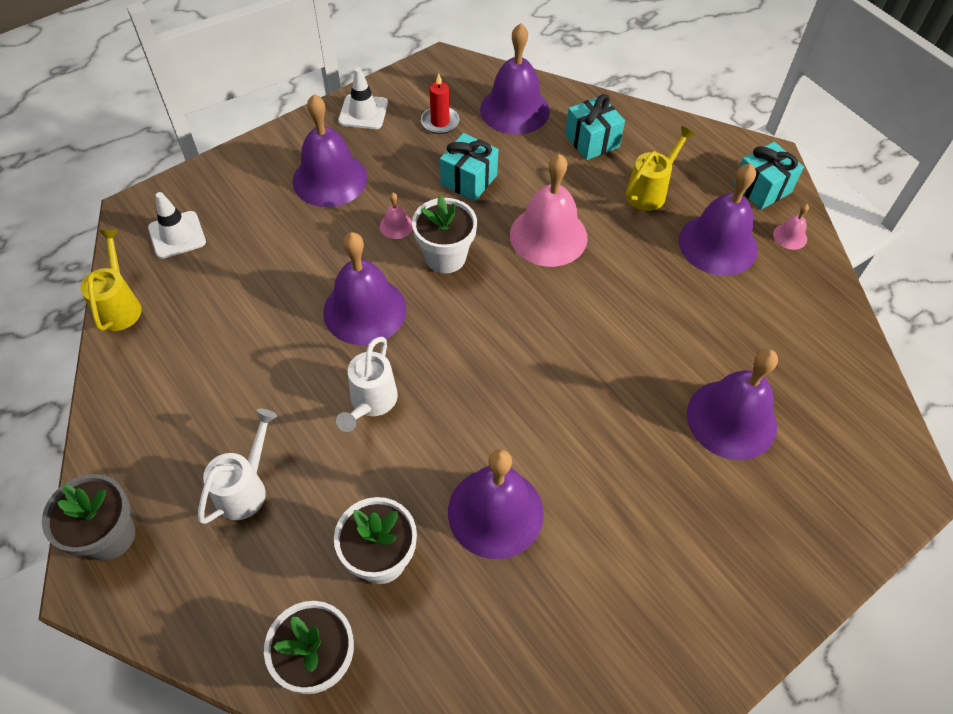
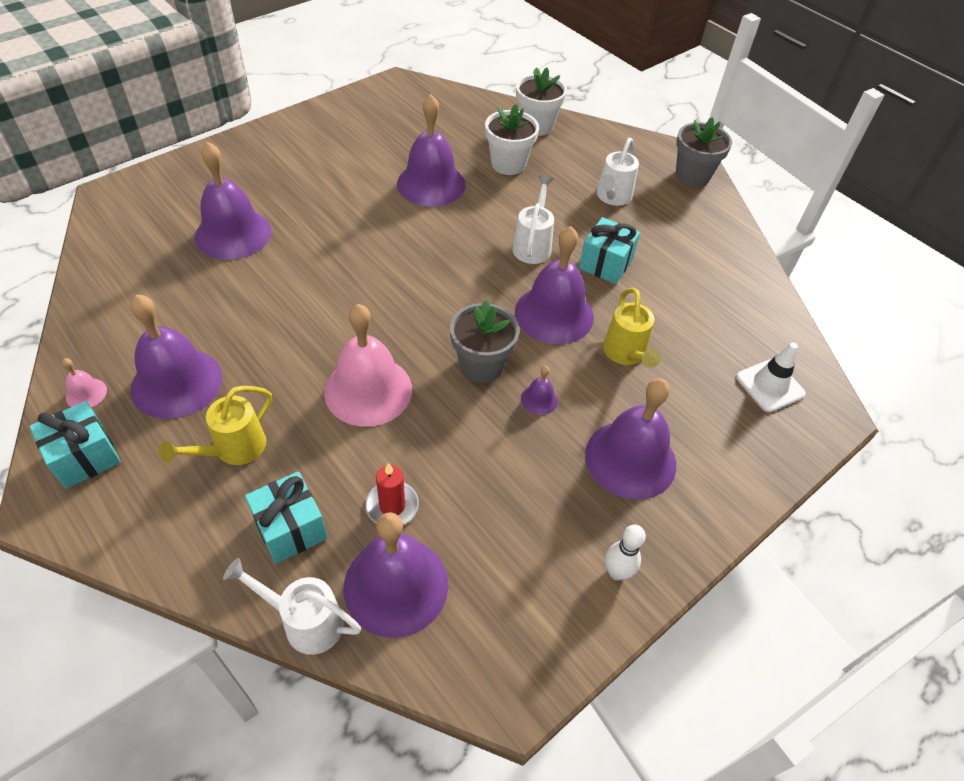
camera: 175 degrees right, 5 degrees down
(120, 306) = (781, 316): yellow watering can -> yellow watering can (626, 354)
(363, 112) = (616, 572): white traffic cone -> white bowling pin
(396, 226) = (539, 399): pink bell -> purple bell
(440, 122) = (504, 557): red candle -> red candle (392, 506)
(445, 257) = (481, 365): white flower pot -> grey flower pot
(469, 180) = (460, 461): turquoise gift -> turquoise gift (605, 264)
(570, 95) = (305, 621): none -> white watering can

